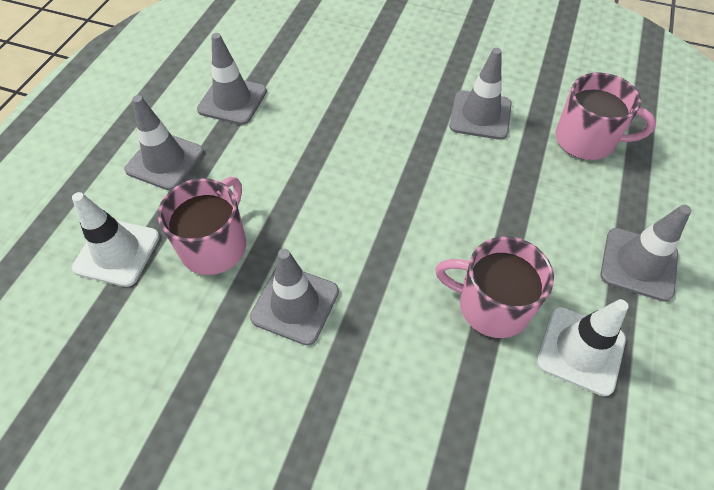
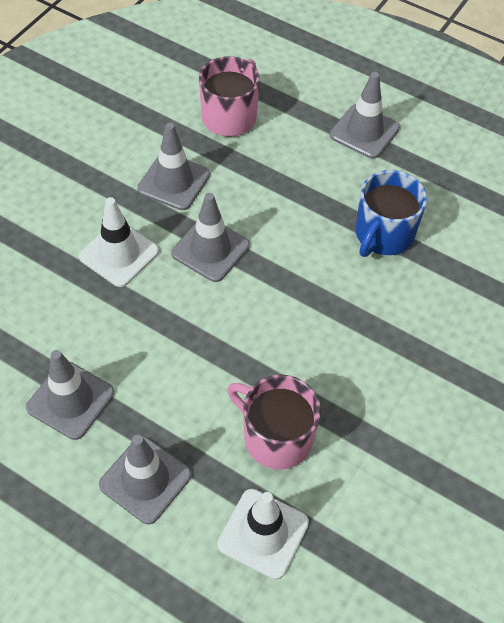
camera: 80 degrees left, 0 degrees up
(295, 304) = (356, 376): grey traffic cone -> grey traffic cone (210, 249)
(491, 305) = (383, 234): pink mug -> blue mug
(580, 350) = (430, 192): white traffic cone -> white traffic cone (119, 254)

